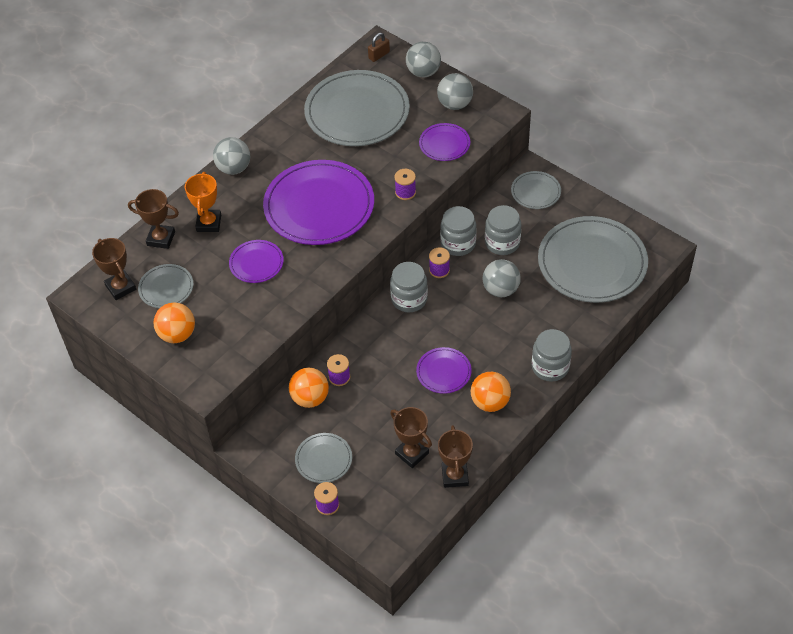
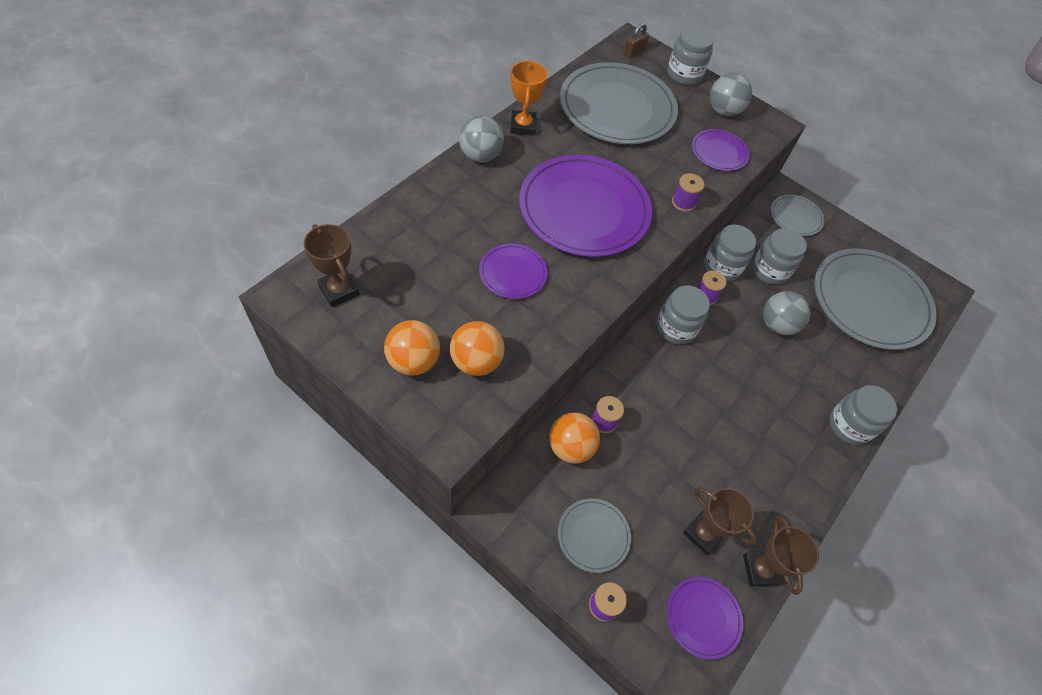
camera: 10 degrees left, 5 degrees up
(161, 238) = (392, 231): brown trophy -> none
(166, 288) = (398, 296): grey plate -> none
(209, 223) = (452, 218): orange trophy -> orange trophy (523, 126)
(423, 72) = (684, 74): grey ball -> grey jar
(443, 372) = (727, 423): purple plate -> purple plate (703, 617)
(490, 402) = (788, 467): orange ball -> orange ball (476, 361)

